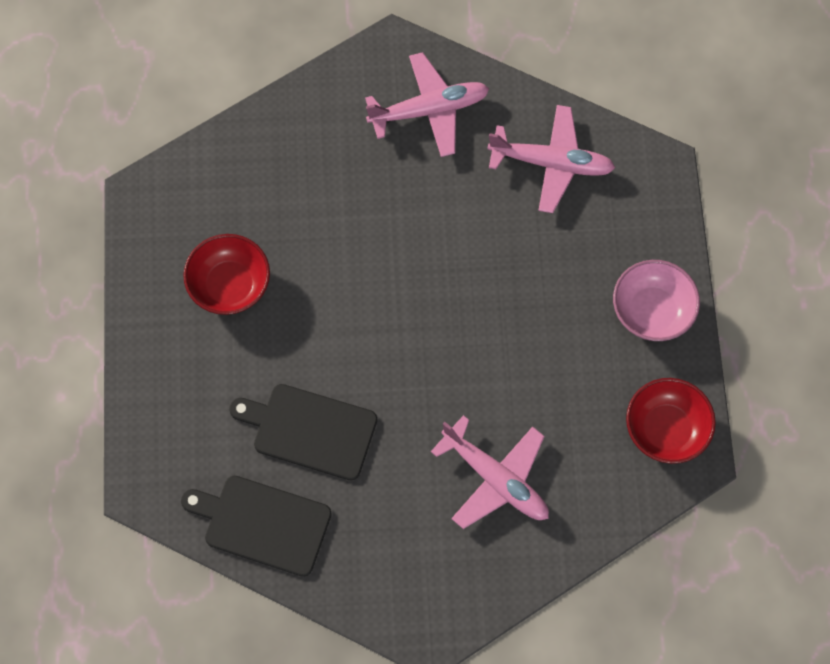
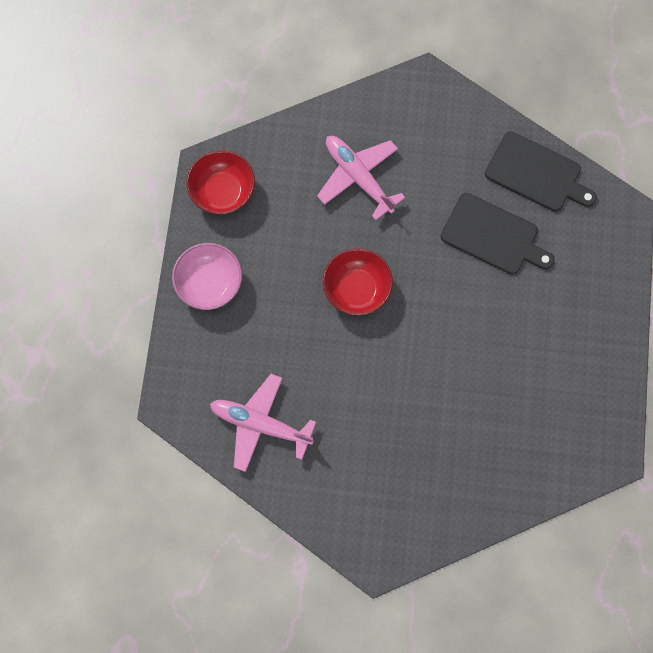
camera: 170 degrees left, 5 degrees up
(230, 285) = (544, 362): red bowl -> red bowl (356, 289)
(429, 110) = (355, 493): pink plane -> none

